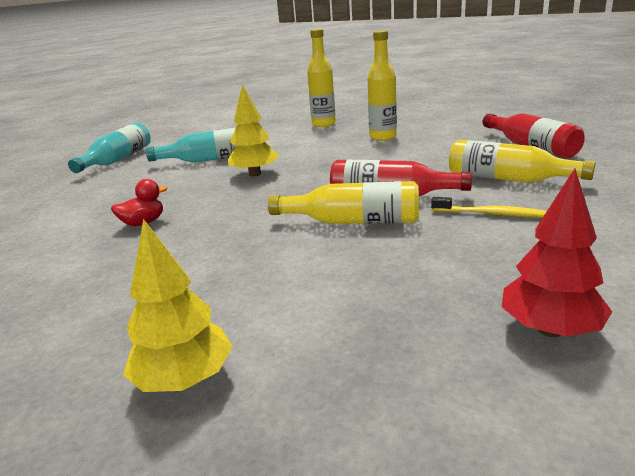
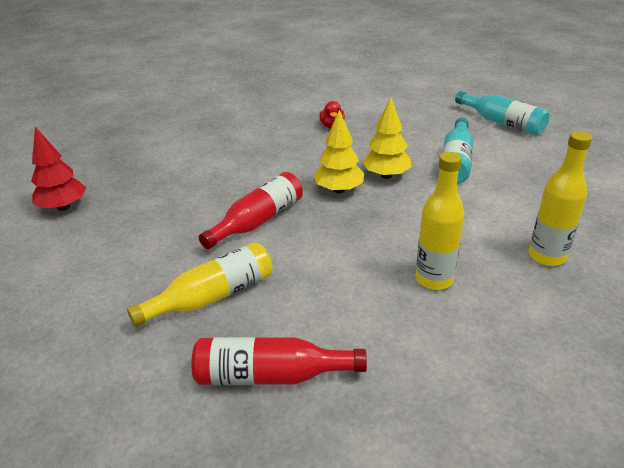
camera: 115 degrees right, 10 degrees up
(184, 380) = (163, 126): yellow tree -> yellow tree (339, 190)
(353, 221) = (238, 192): yellow bottle -> none
(492, 214) = (170, 250): yellow toothbrush -> none

